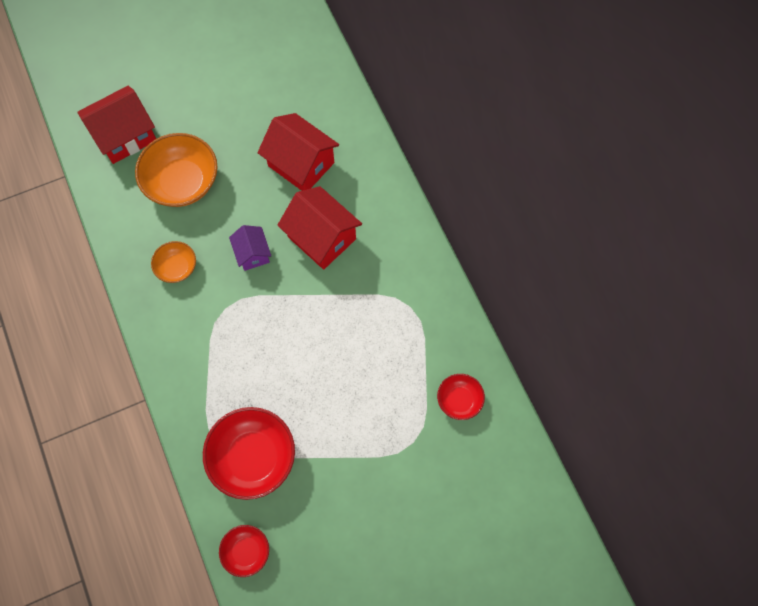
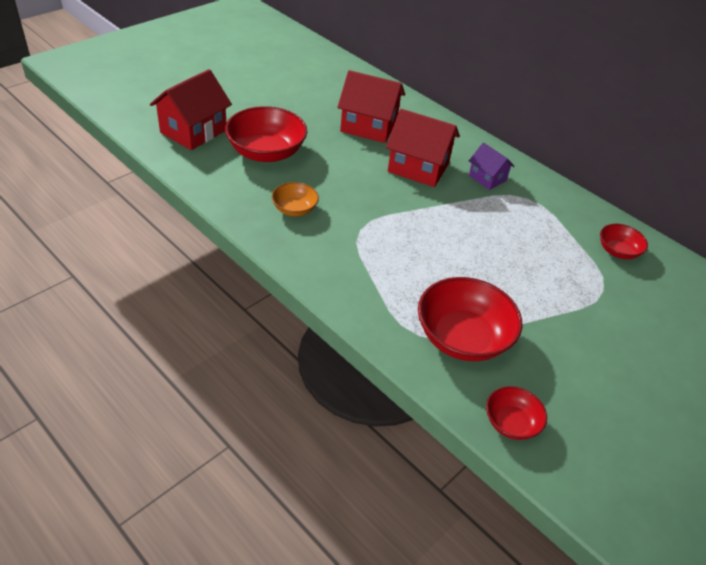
camera: 25 degrees left, 25 degrees down
(182, 182) = (266, 152): orange bowl -> red bowl
(252, 254) = (362, 188): purple house -> purple house (487, 178)

